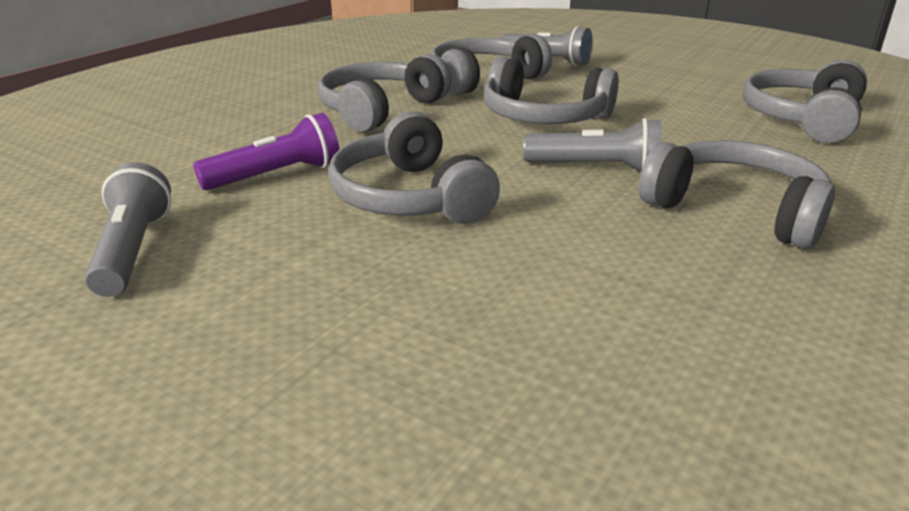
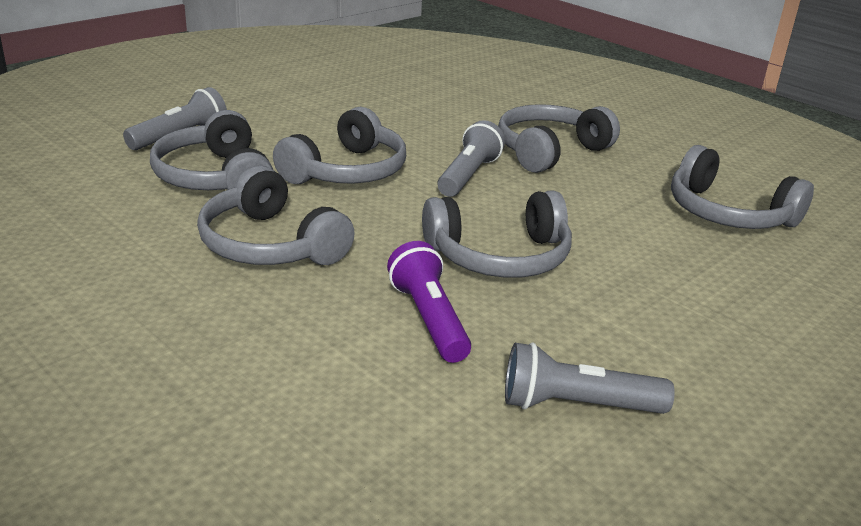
camera: 80 degrees left, 0 degrees up
(803, 119) = (408, 90): grey headphones -> grey headphones (728, 213)

